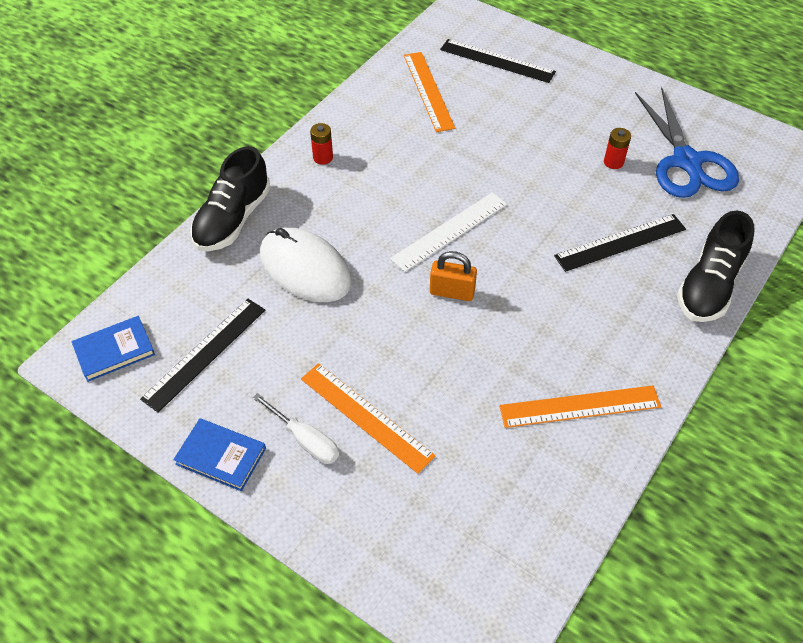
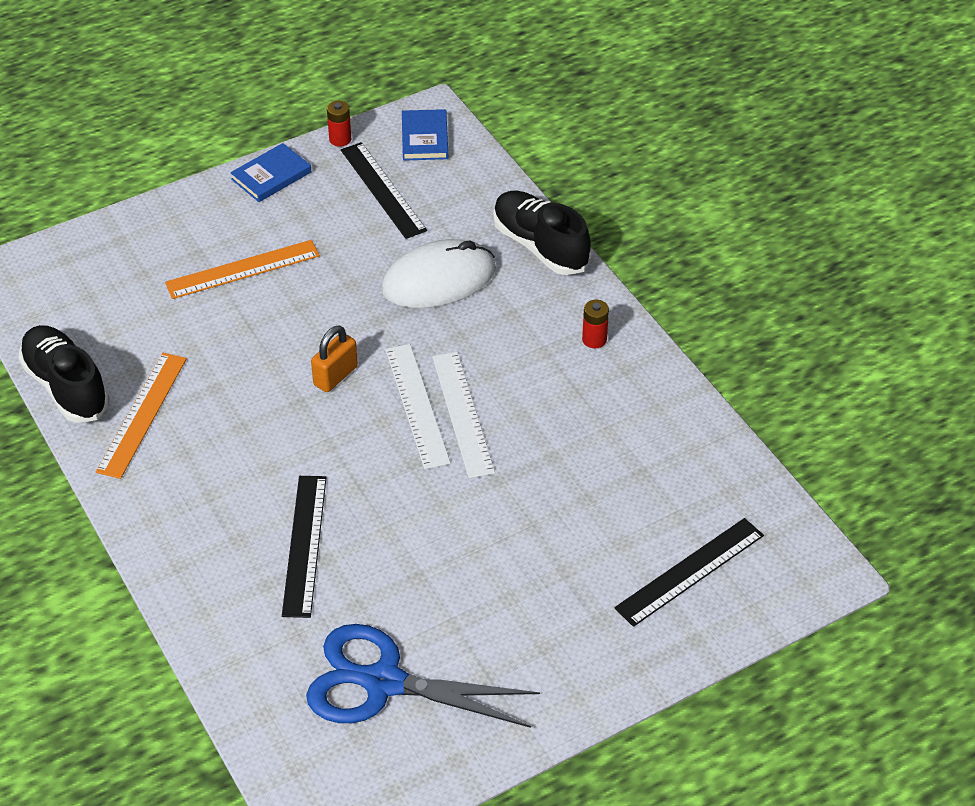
camera: 115 degrees right, 5 degrees down
(306, 440) = (248, 227): white screwdriver -> none
(428, 91) = (663, 475): orange ruler -> none
(441, 203) = (462, 414): none -> white ruler
(613, 162) = (429, 603): red battery -> red battery (340, 139)
(709, 286) = (194, 592): black shoe -> black shoe (66, 386)

